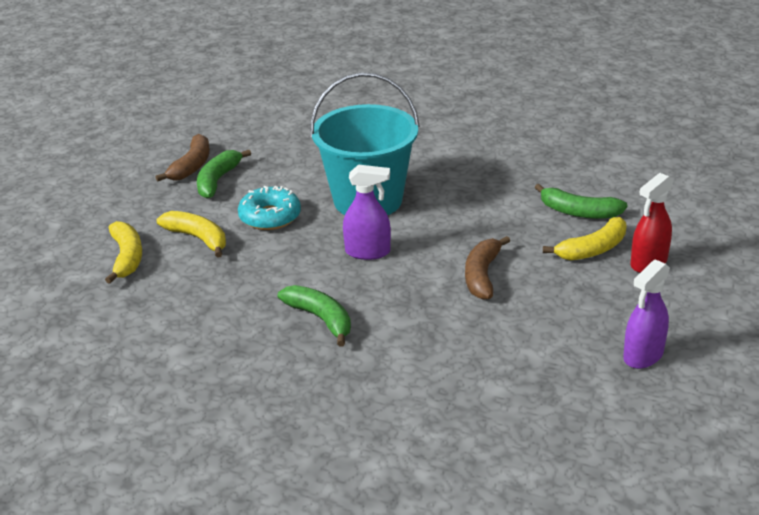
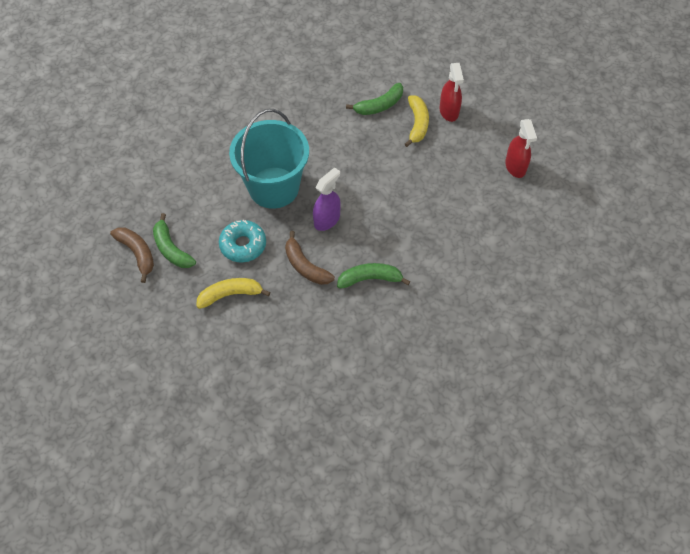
camera: 55 degrees left, 25 degrees up
(127, 258) = (215, 343): yellow banana -> none
(482, 275) = (396, 184): brown banana -> brown banana (305, 266)
(643, 355) = (515, 167): purple spray bottle -> red spray bottle

